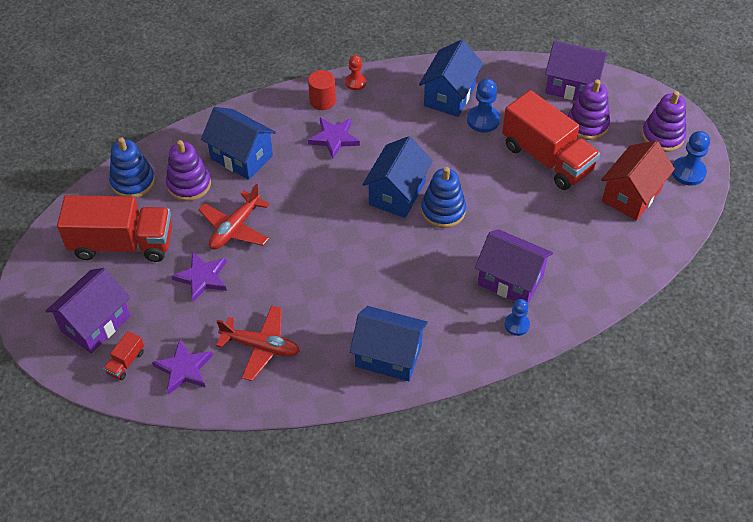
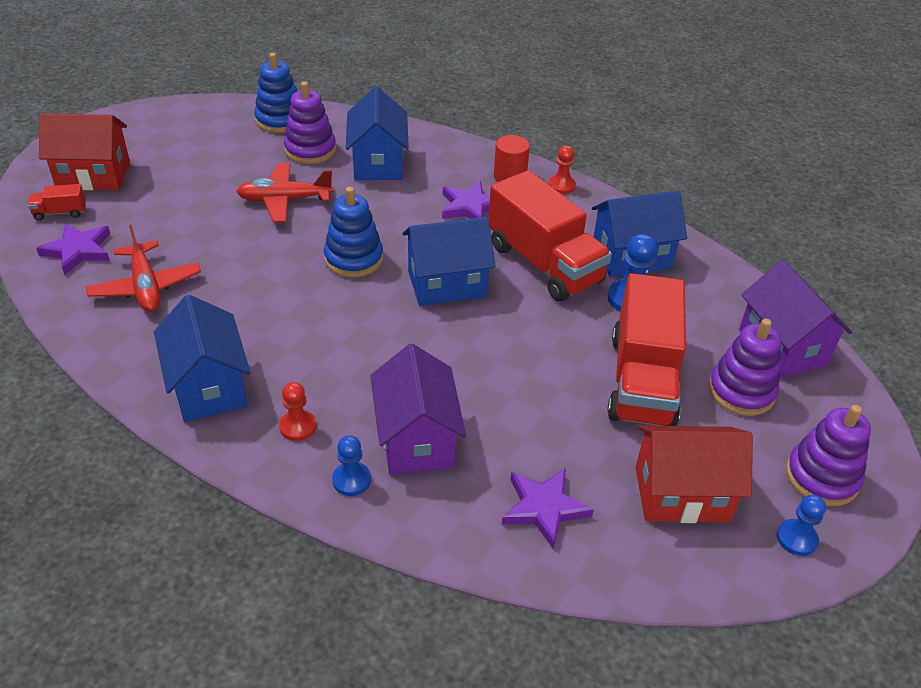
camera: 50 degrees right, 10 degrees down
(95, 323) = (93, 175): purple house -> red house
(122, 244) = (201, 147): red truck -> red truck (544, 264)
(202, 278) = (203, 209): purple star -> purple star (544, 508)
(443, 210) = (461, 330): blue stacking toy -> blue stacking toy (354, 259)
(457, 328) = (298, 426): none -> red pawn
(688, 172) = (796, 538): blue pawn -> blue pawn, size x0.67

